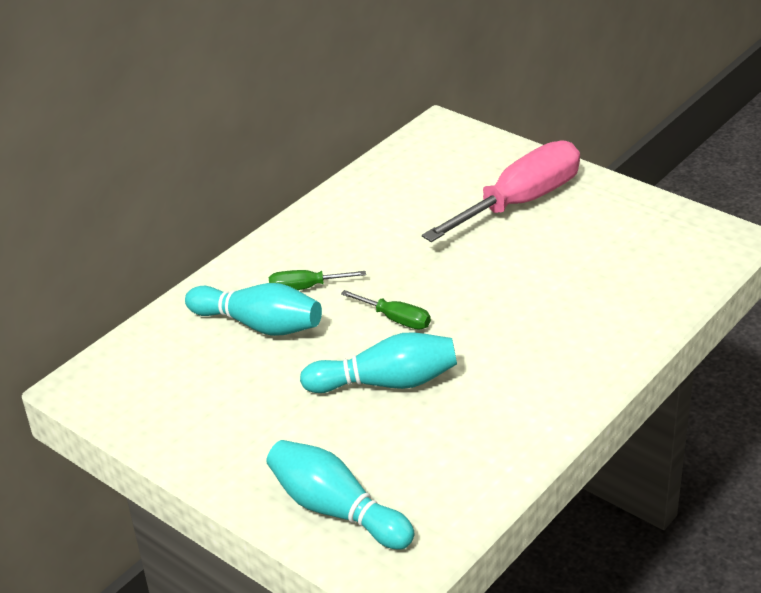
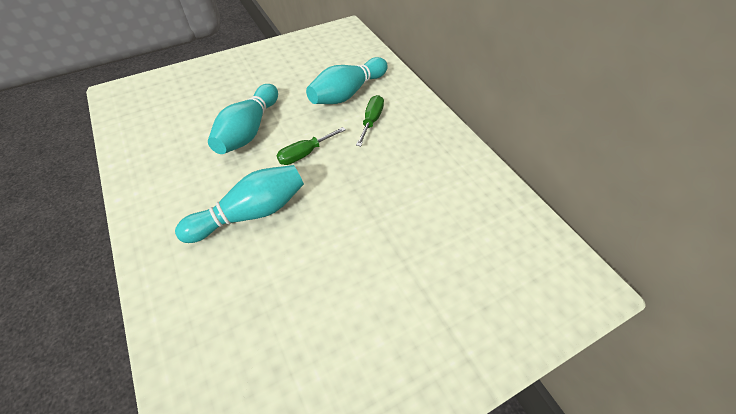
camera: 110 degrees right, 15 degrees up
(336, 510) = (176, 85): turquoise bowling pin -> turquoise bowling pin (251, 213)
(520, 202) = (410, 298): pink screwdriver -> none

